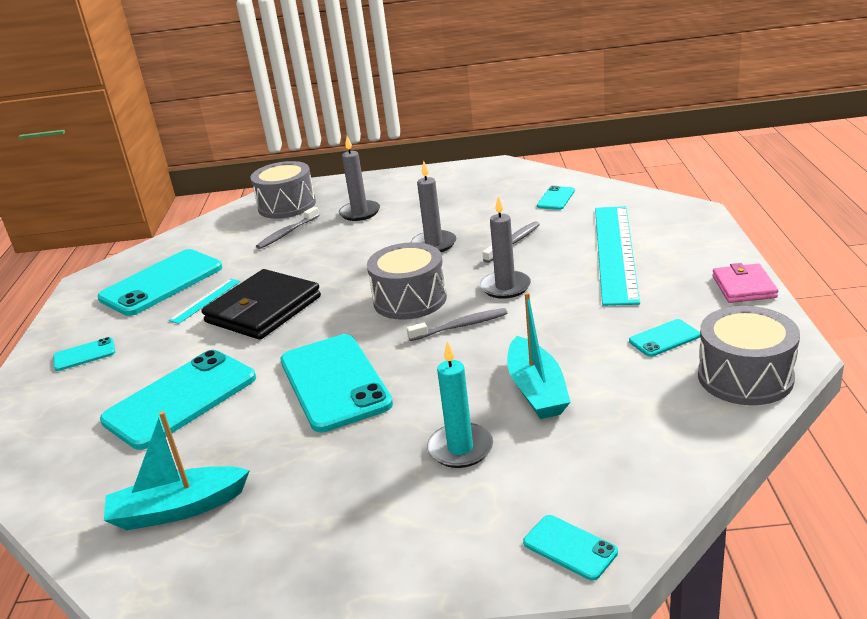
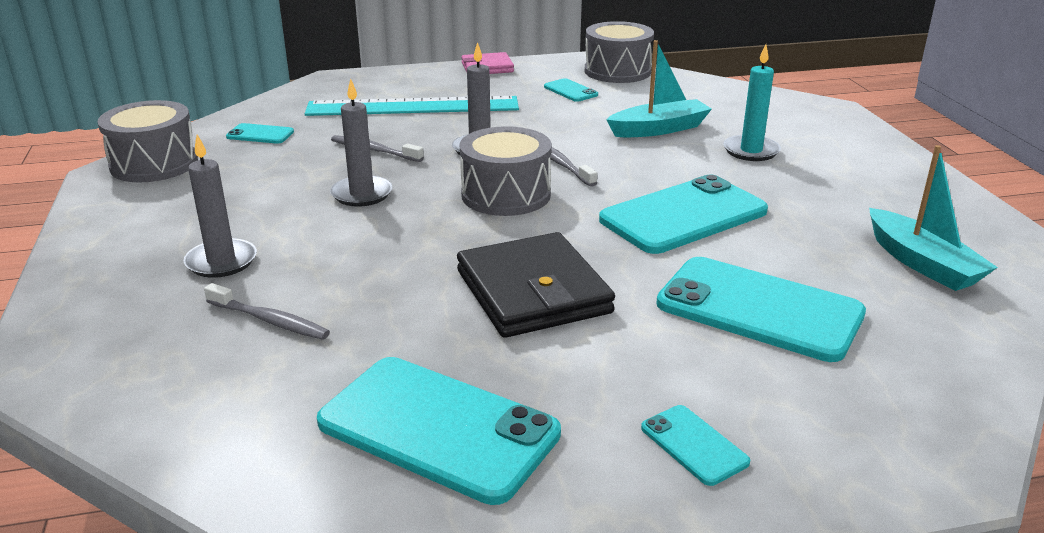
camera: 105 degrees left, 0 degrees up
(205, 300) = (506, 354): turquoise ruler -> none
(263, 309) = (533, 292): black wallet -> black wallet turned 45 degrees clockwise
(287, 205) = (135, 346): grey drum -> grey drum (154, 164)
(569, 547) = (826, 114): turquoise phone -> none

